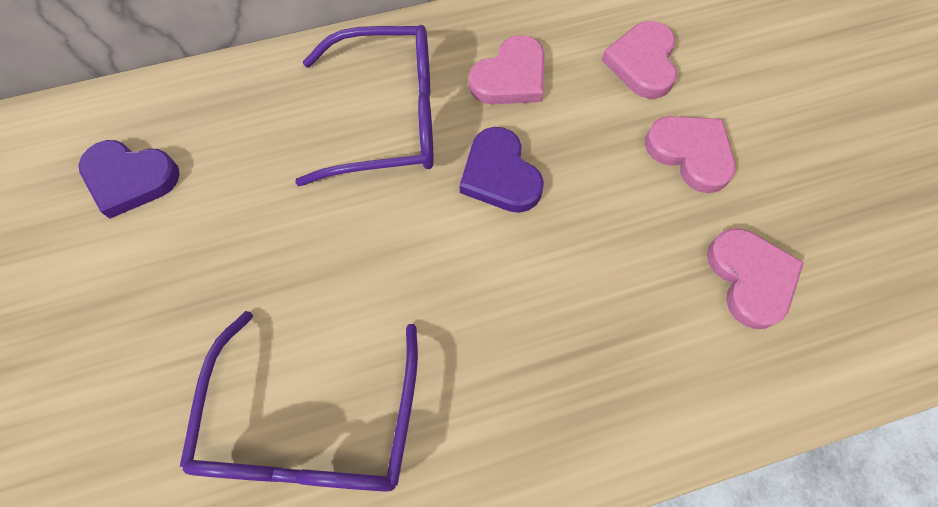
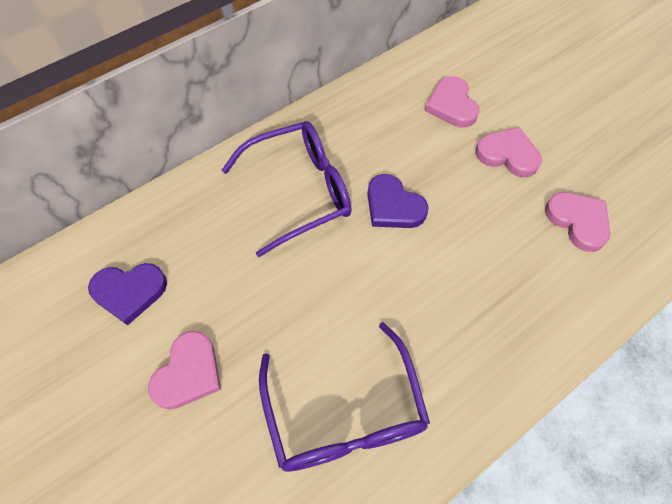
camera: 20 degrees left, 5 degrees down
(510, 77) = (370, 139): pink heart -> pink heart (188, 373)

